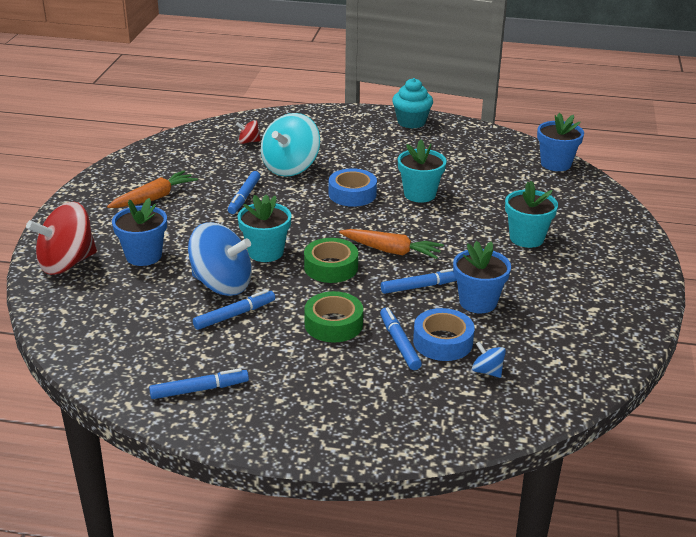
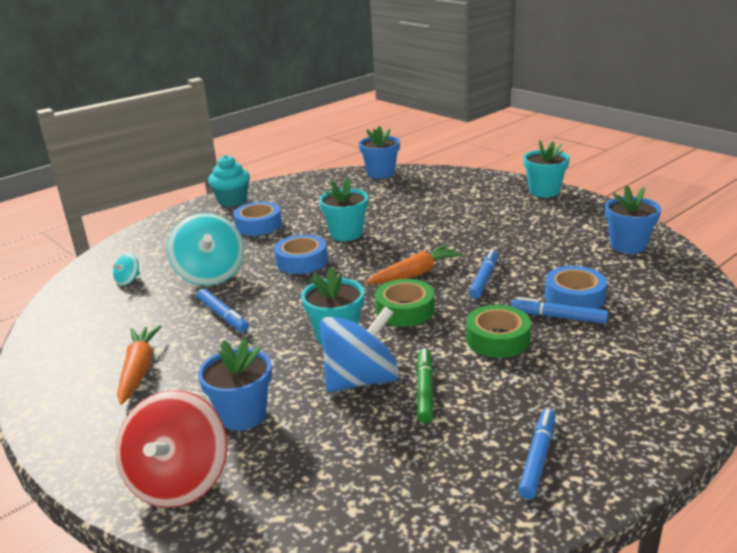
camera: 50 degrees left, 5 degrees down
(235, 315) = (425, 390): blue marker -> green marker
(249, 141) = (128, 280): red spinning top -> turquoise spinning top
(385, 151) = (258, 225): none -> blue tape
(478, 302) = (532, 263): blue flower pot -> blue flower pot (628, 245)
(487, 371) = (632, 292): blue spinning top -> none
(526, 238) = (466, 216): turquoise flower pot -> turquoise flower pot (544, 191)

